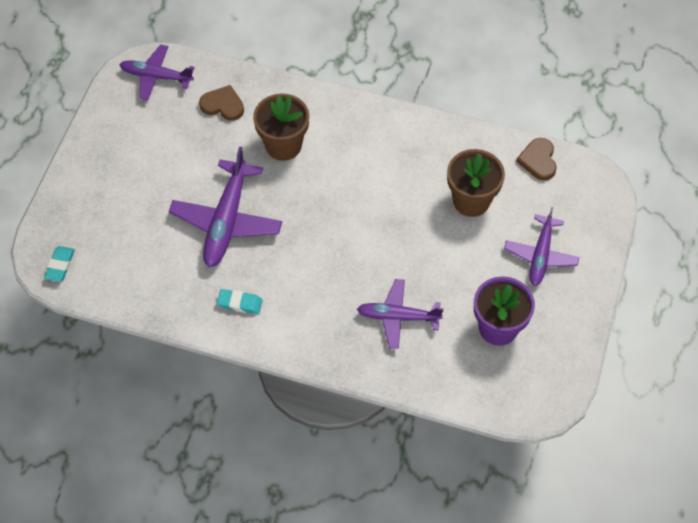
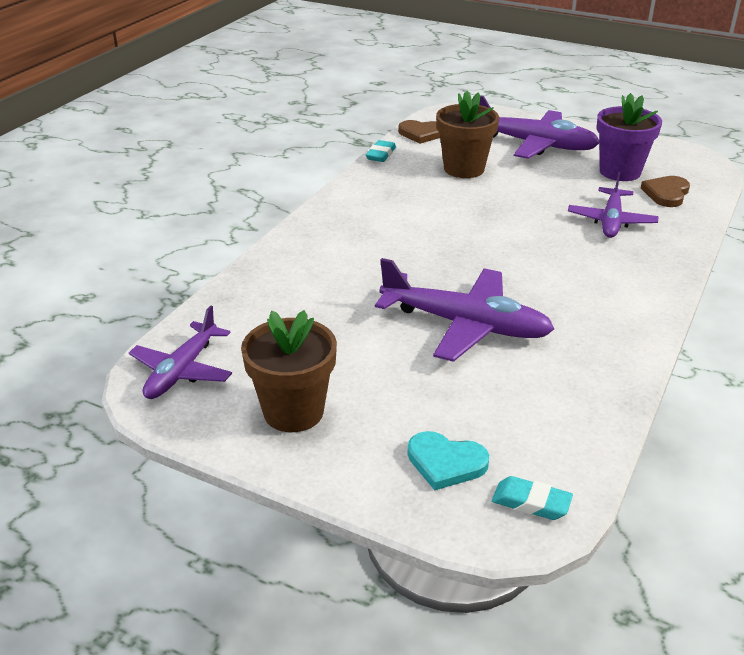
camera: 80 degrees left, 25 degrees down
(88, 222) = (446, 462): none -> turquoise heart
(223, 105) = (266, 313): brown heart -> brown heart (666, 193)
(240, 303) = (598, 324): turquoise eraser -> turquoise eraser (381, 155)
(283, 145) = (353, 272): brown flower pot -> brown flower pot (293, 412)
(540, 255) = (534, 144): purple plane -> purple plane, size x1.54

